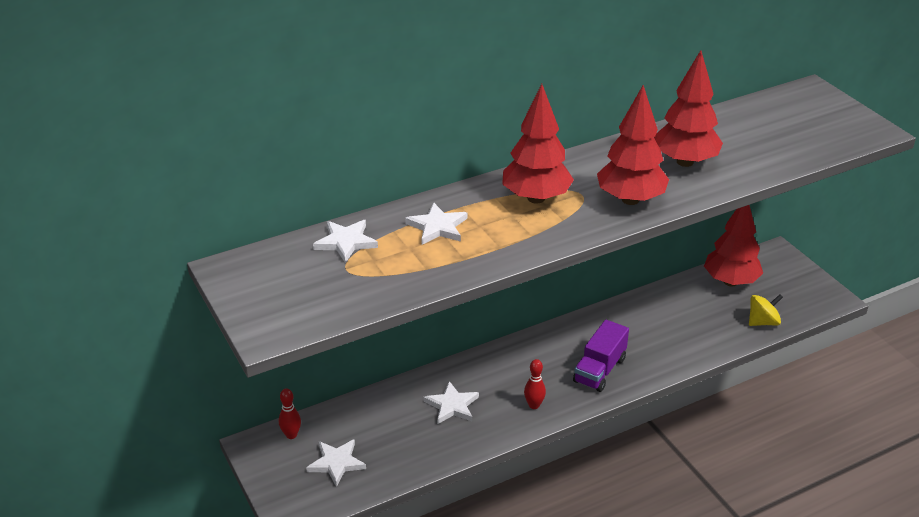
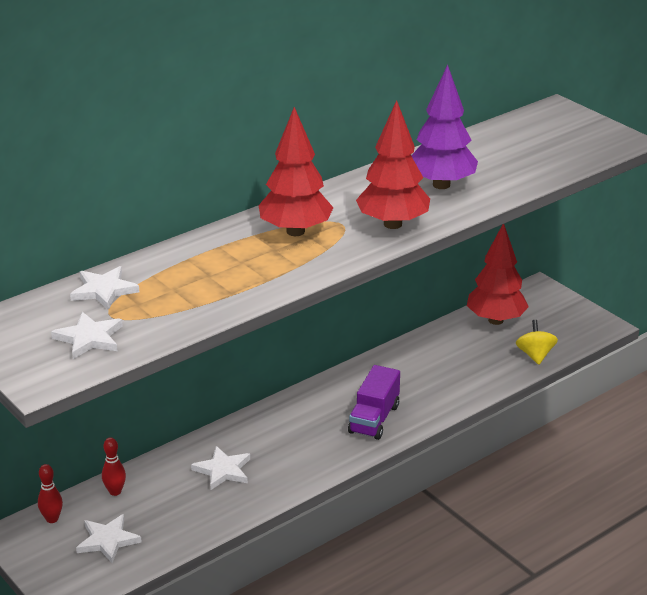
camera: 10 degrees left, 5 degrees down
(437, 227) = (198, 267): white star -> white star (89, 338)
(534, 405) = (311, 460): red bowling pin -> red bowling pin (115, 491)
(684, 162) = (441, 185): red tree -> purple tree
(763, 322) = (535, 355): yellow spinning top -> yellow spinning top turned 60 degrees counterclockwise

